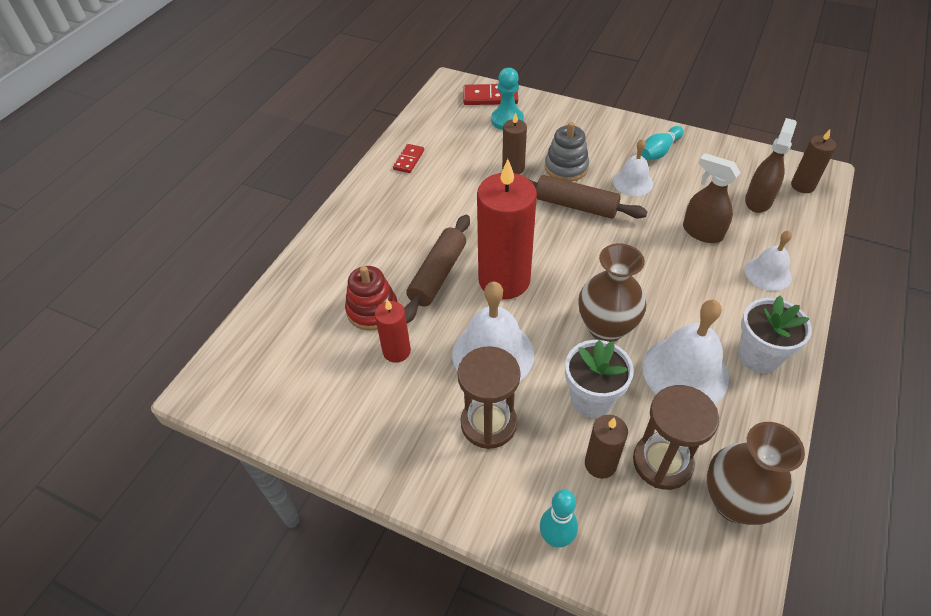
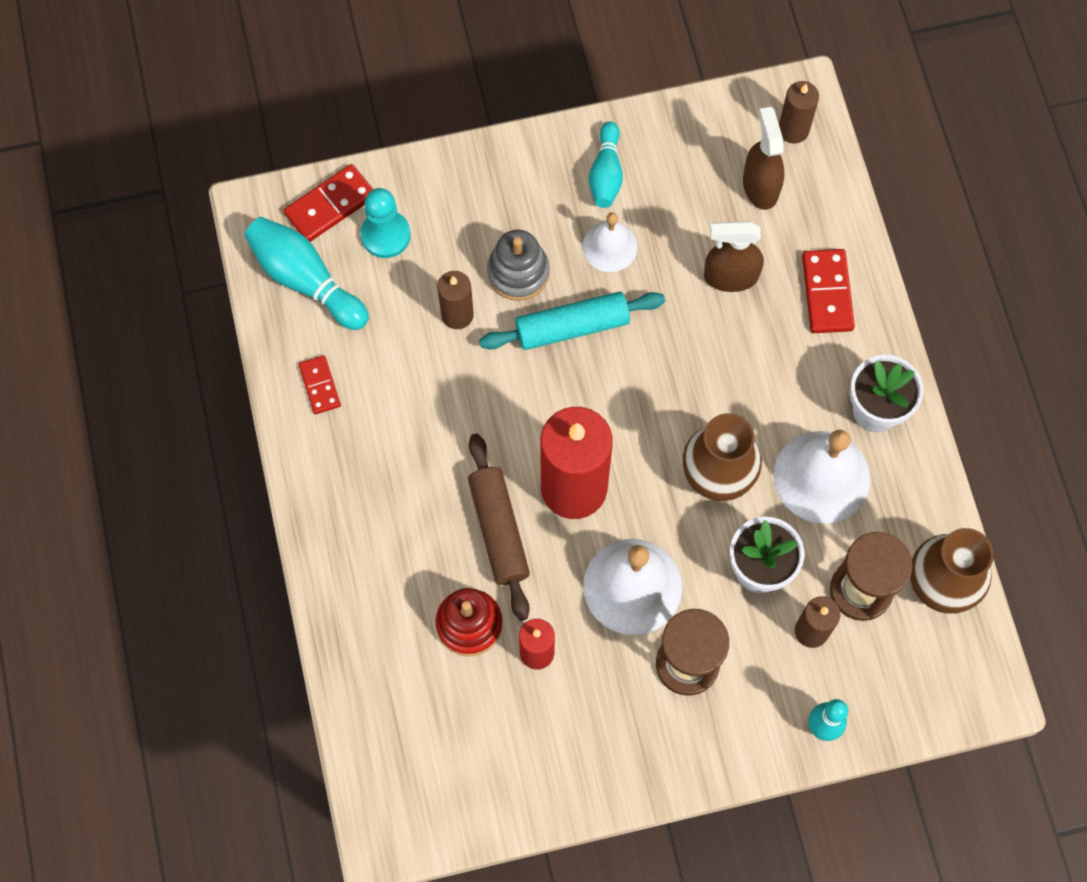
camera: 40 degrees left, 20 degrees up
(447, 118) = (306, 280): none -> turquoise bowling pin
(576, 205) = (572, 327): brown rolling pin -> turquoise rolling pin
(768, 273) = (827, 293): white bell -> red domino

